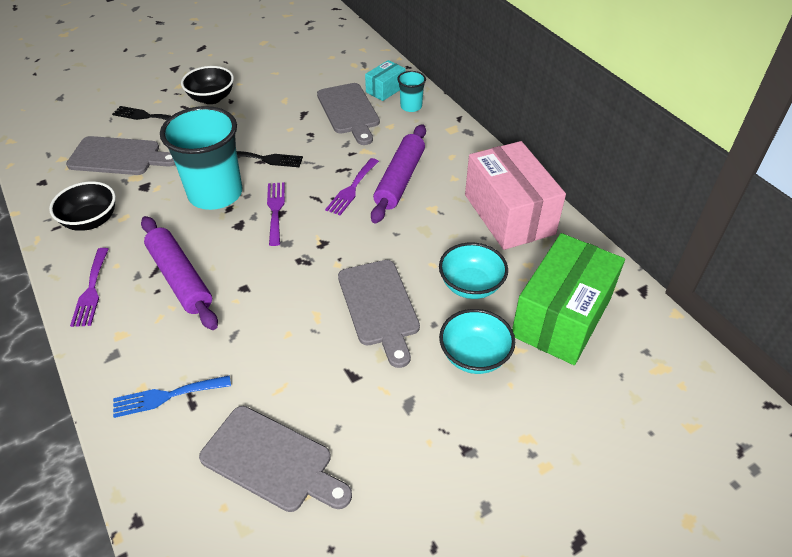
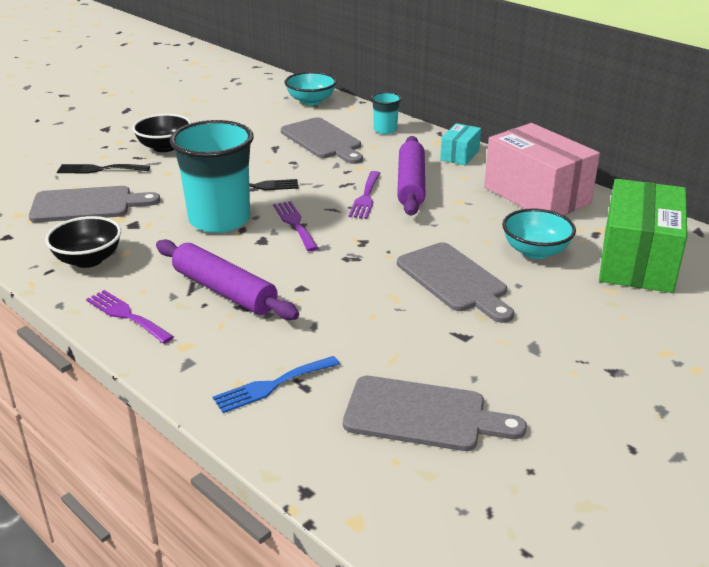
camera: 15 degrees left, 15 degrees down
(91, 290) = (126, 315): purple fork -> purple fork turned 150 degrees clockwise
(385, 89) = (350, 120): turquoise box -> turquoise box (460, 155)
(474, 356) = (574, 302): turquoise bowl -> turquoise bowl (311, 101)

